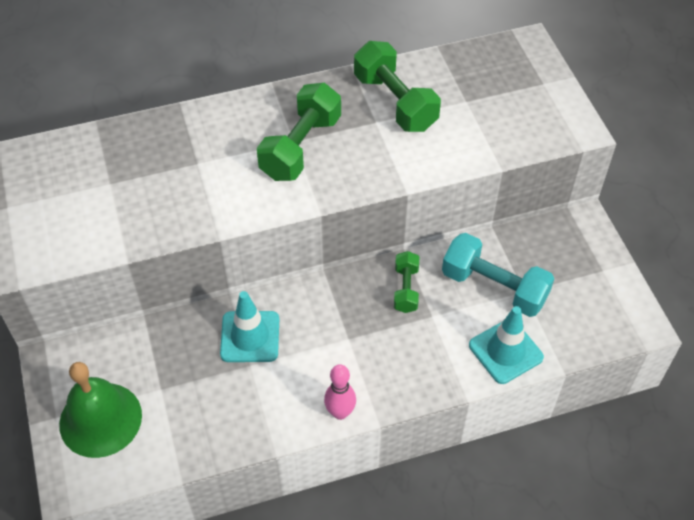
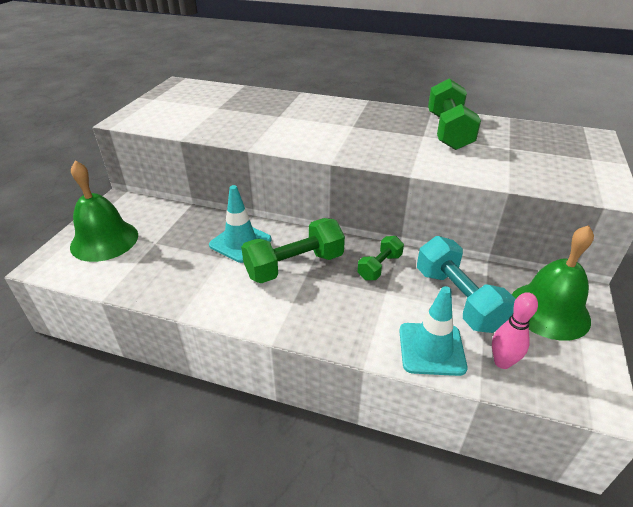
camera: 35 degrees right, 15 degrees down
(301, 147) = (354, 130): green dumbbell -> green dumbbell (294, 266)
(340, 412) = (251, 317): pink bowling pin -> pink bowling pin (502, 362)
(569, 257) = (549, 310): none -> green bell

